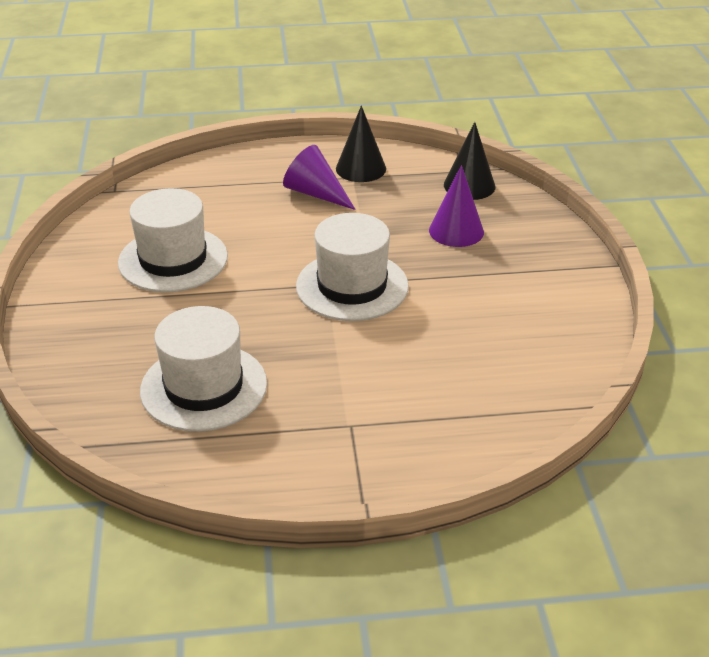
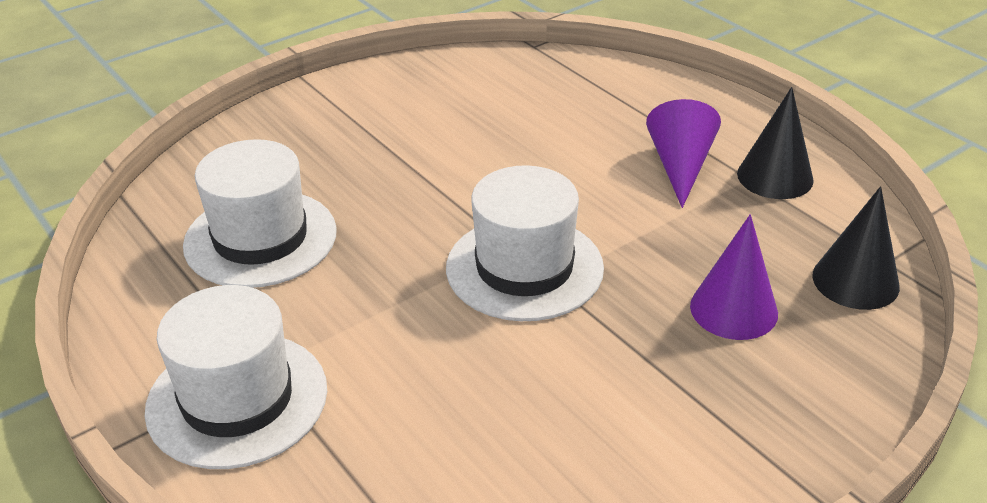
camera: 60 degrees right, 0 degrees up
(173, 259) = (453, 128): white hat -> white hat (237, 399)

